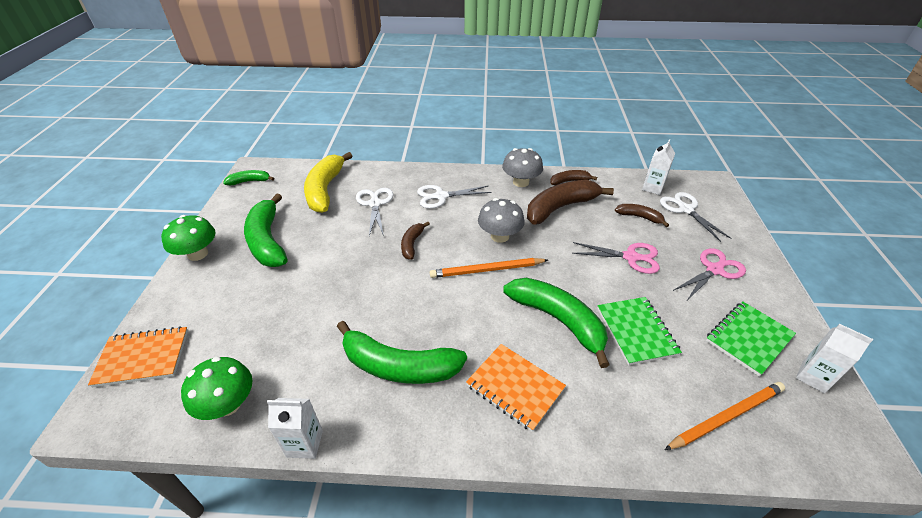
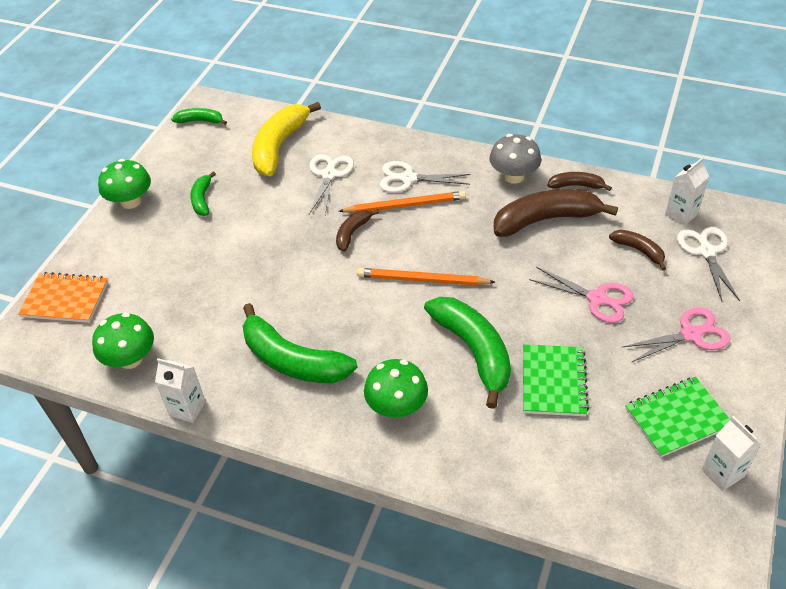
camera: 20 degrees right, 5 degrees up
(267, 241) = (202, 199): green banana -> green banana, size x0.51
(499, 236) = (455, 242): grey mushroom -> none
(515, 387) = (396, 406): orange notebook -> green mushroom
(726, 416) = (597, 485): orange pencil -> orange pencil (405, 205)

